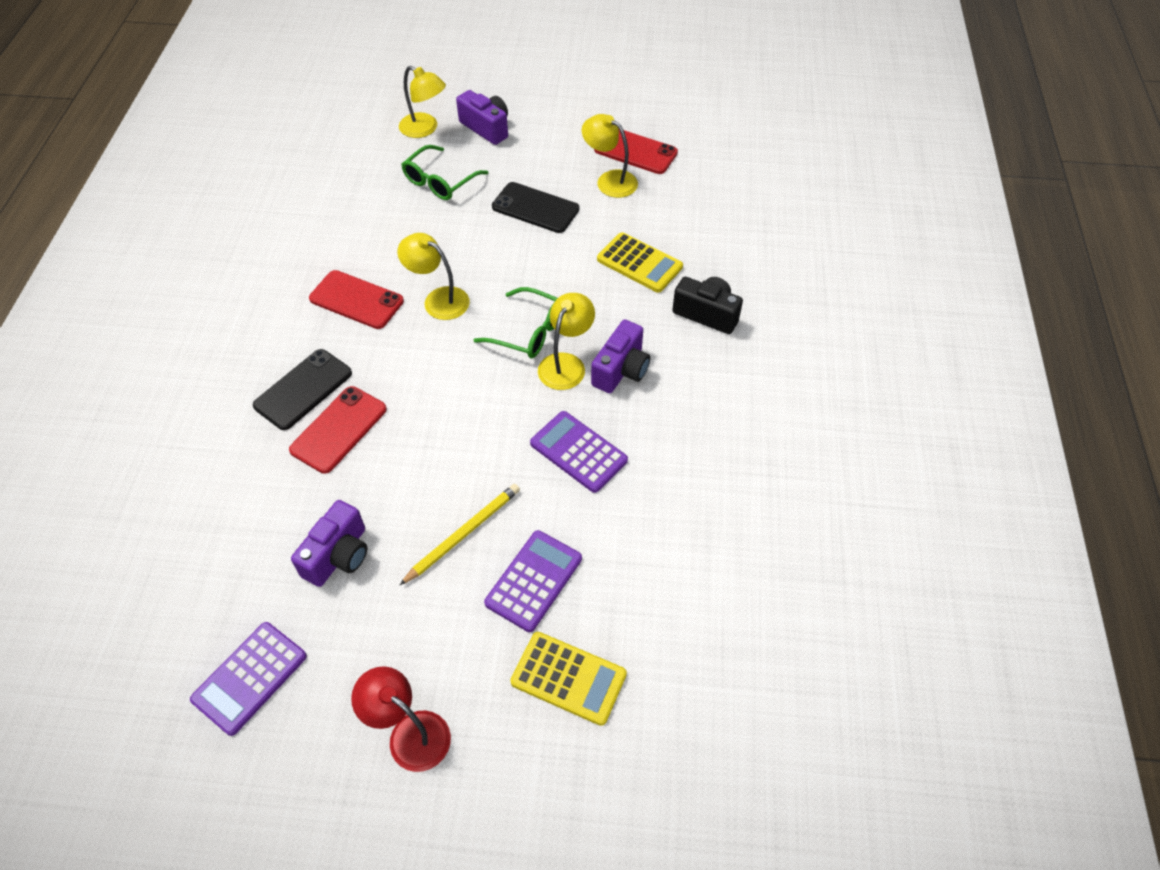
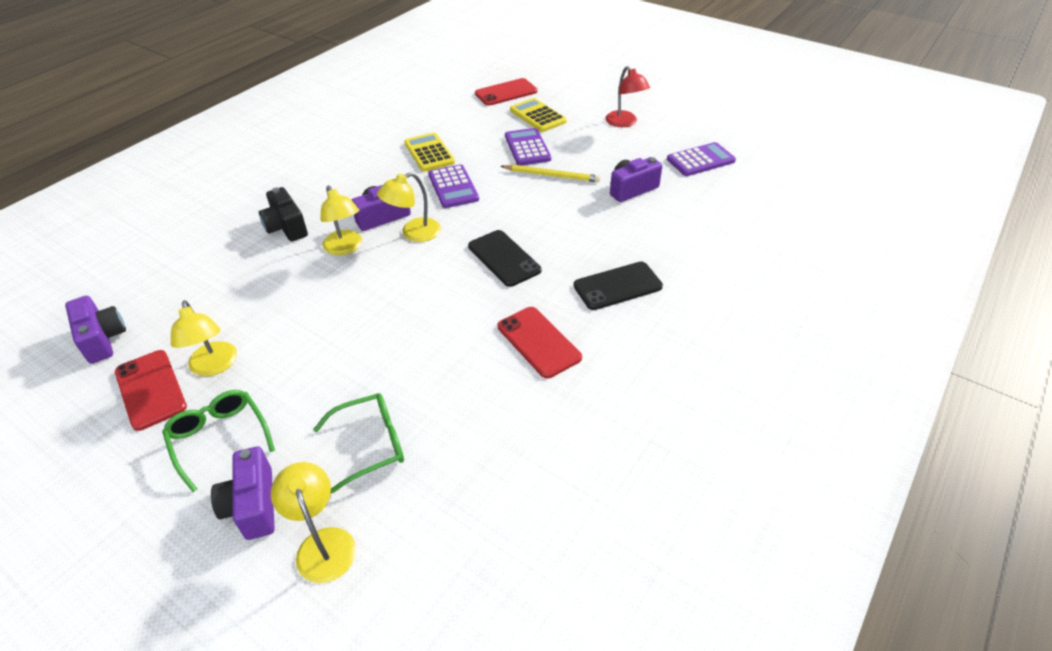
camera: 150 degrees left, 10 degrees down
(339, 429) = (602, 251): red phone -> red phone (506, 92)
(438, 299) = (468, 314): yellow lamp -> yellow lamp (345, 248)
(463, 534) = (552, 175): yellow pencil -> yellow pencil turned 150 degrees counterclockwise
(528, 332) = (420, 263): green glasses -> green glasses (219, 439)
(534, 581) = (527, 148): purple calculator -> purple calculator turned 105 degrees clockwise
(535, 208) = (310, 366): black phone -> black phone (504, 258)
(639, 263) = (285, 279): yellow calculator -> yellow calculator (429, 153)
(721, 163) = (102, 339): none -> purple camera

